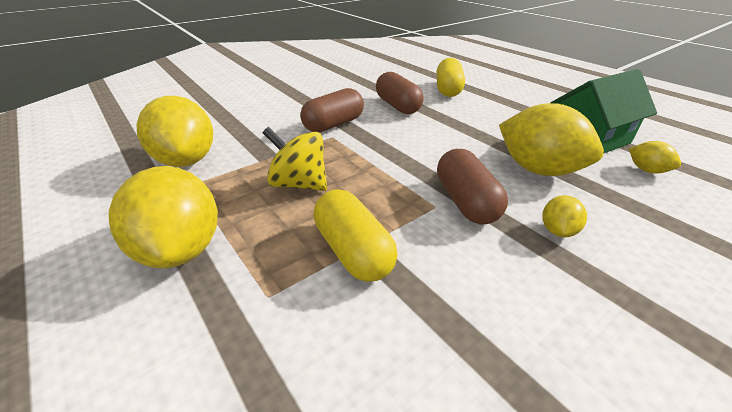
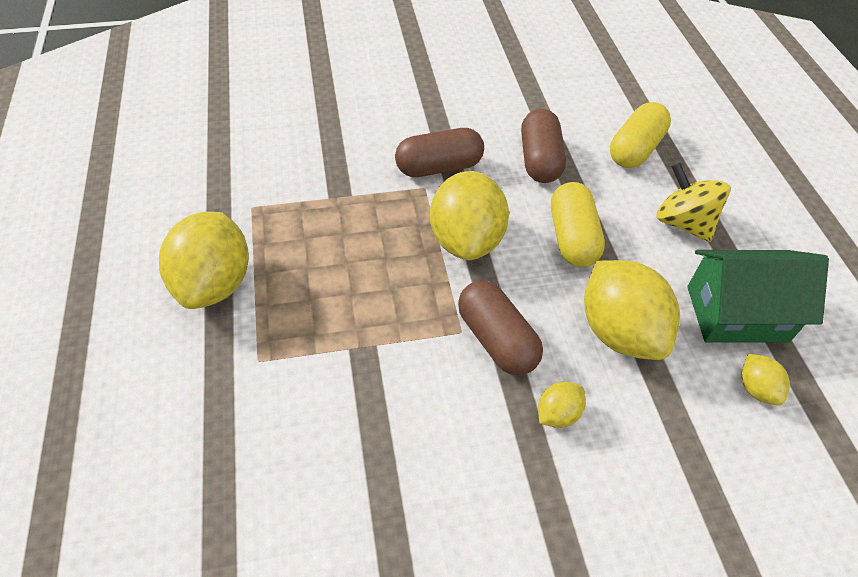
camera: 25 degrees right, 15 degrees up
(186, 160) = (261, 170): yellow lemon -> yellow lemon (466, 240)
(299, 184) = (349, 247): yellow spinning top -> yellow spinning top (683, 223)
(353, 251) = (349, 348): yellow capsule -> yellow capsule (572, 238)
(466, 202) = (496, 339): brown capsule -> brown capsule turned 45 degrees counterclockwise

